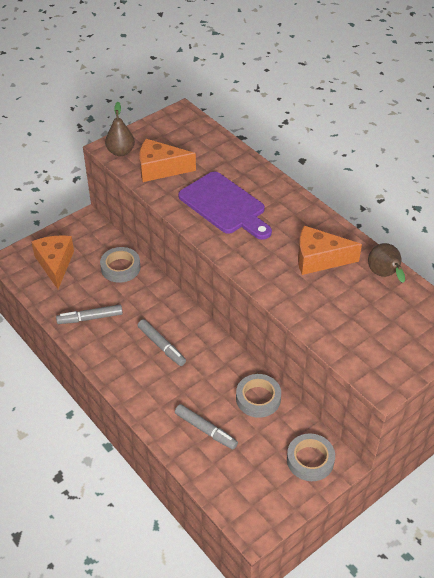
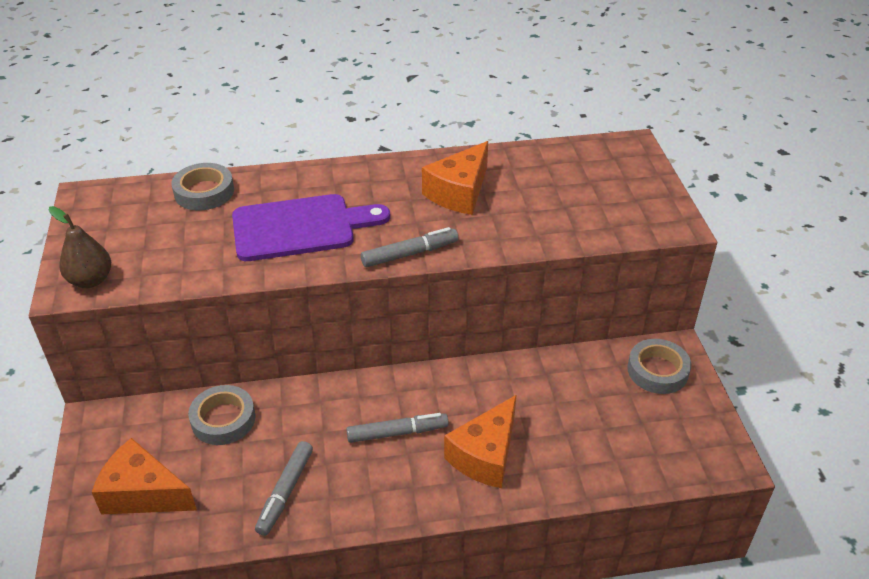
camera: 60 degrees left, 5 degrees down
(160, 169) = (170, 256): orange cheese -> orange cheese (485, 455)
(205, 430) = (561, 445): grey marker -> grey marker (410, 254)
(258, 398) = (545, 376): grey tape -> grey tape (204, 192)
(384, 275) = (521, 159): brown pear -> none

